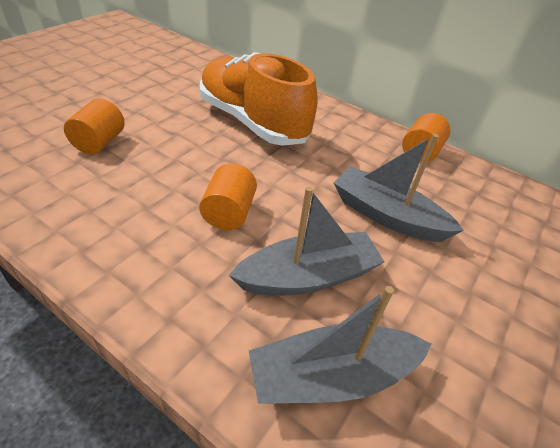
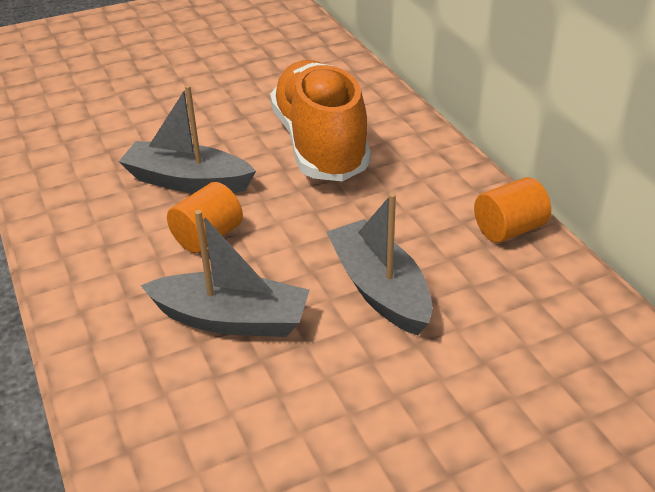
camera: 35 degrees right, 5 degrees down
(99, 142) = (141, 135): orange cylinder -> none
(332, 376) = (175, 405): grey boat -> grey boat (187, 181)

